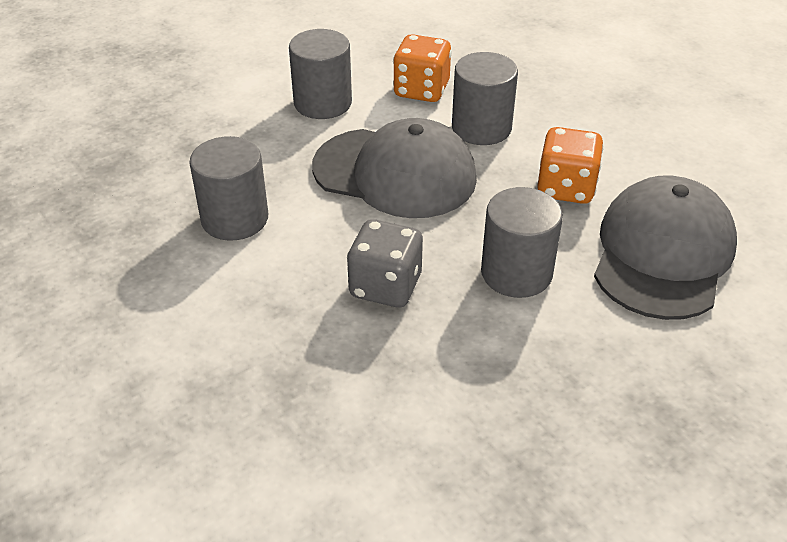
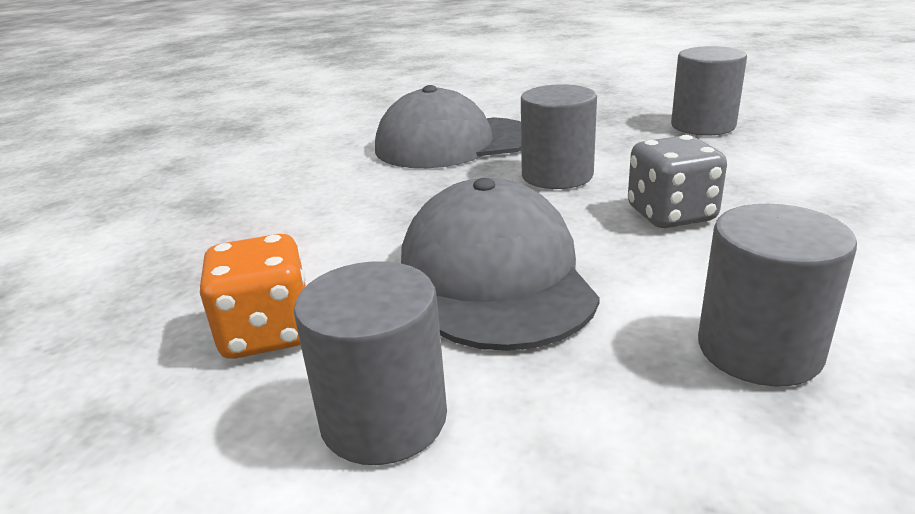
camera: 120 degrees left, 15 degrees down
(481, 128) = (337, 258): grey cylinder -> grey cylinder (703, 126)
(566, 188) = (408, 189): orange dice -> none

